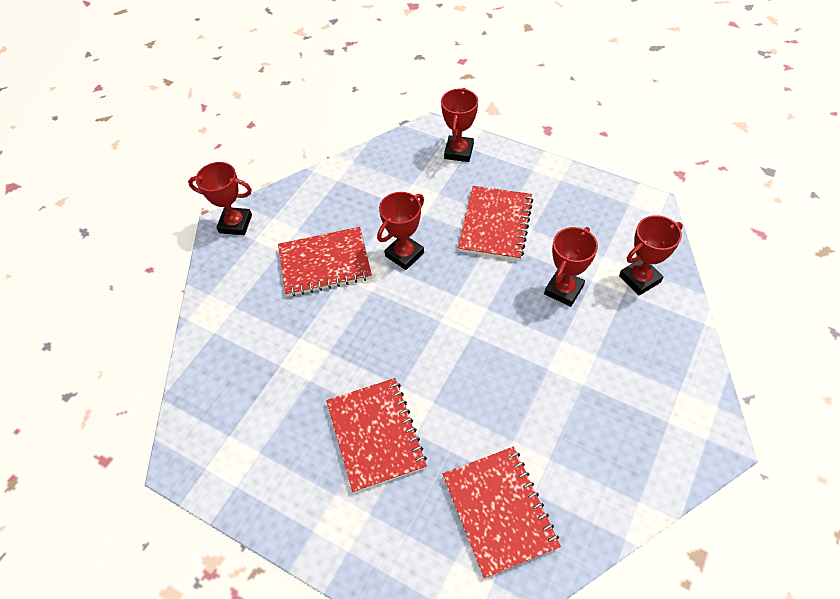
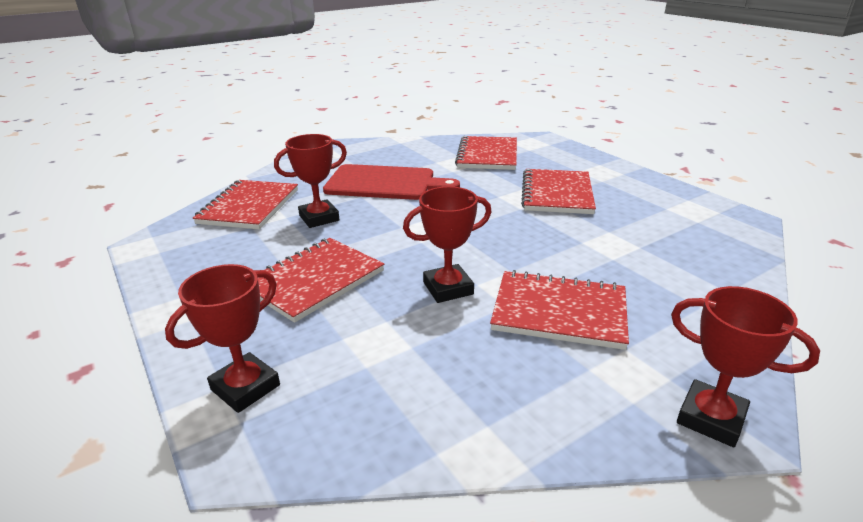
camera: 155 degrees left, 25 degrees down
(562, 376) = (384, 183): none -> red cutting board
(639, 279) = (249, 207): red trophy -> red notebook

